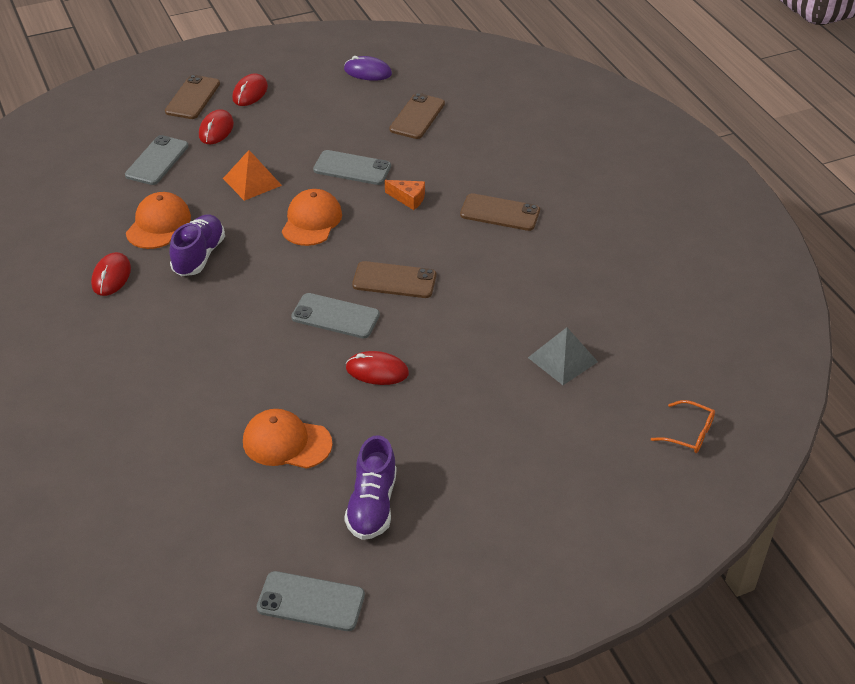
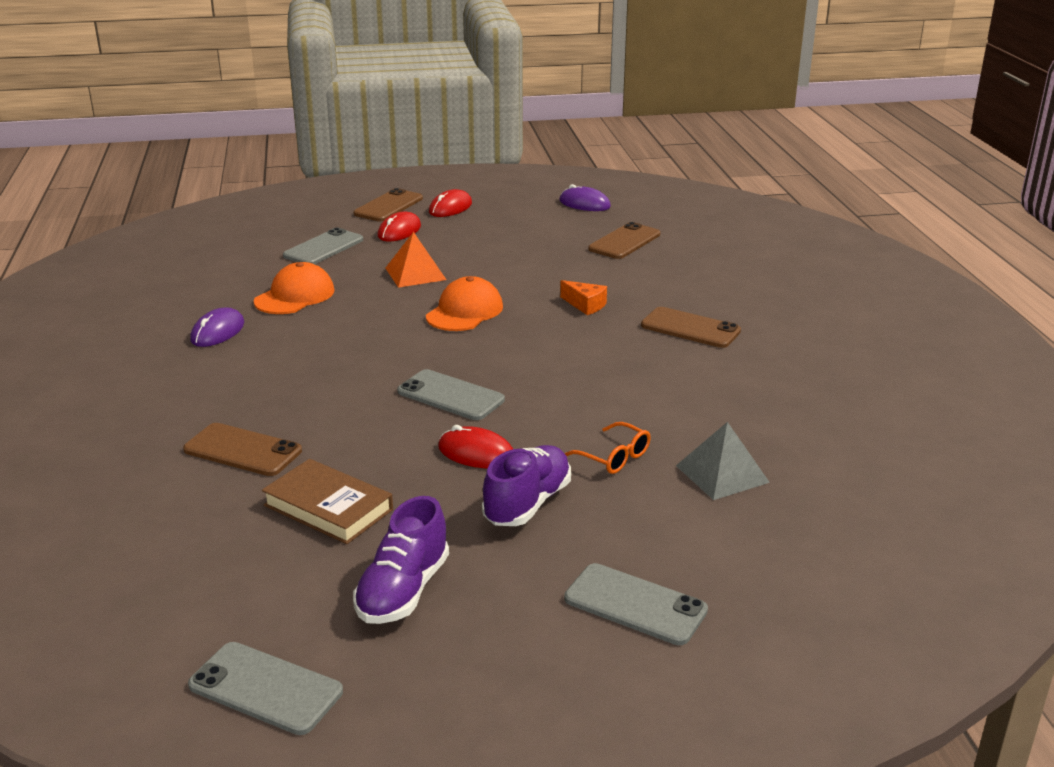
camera: 15 degrees right, 15 degrees down
(111, 276) = (218, 332): red mouse -> purple mouse
(199, 256) = (323, 326): purple shoe -> purple shoe (527, 503)
(286, 442) = (328, 507): orange cap -> brown book
(352, 168) = (532, 274): grey phone -> grey phone (635, 604)
(394, 280) = (537, 372): brown phone -> brown phone (242, 450)
(689, 433) = (879, 578): orange glasses -> orange glasses (613, 457)

